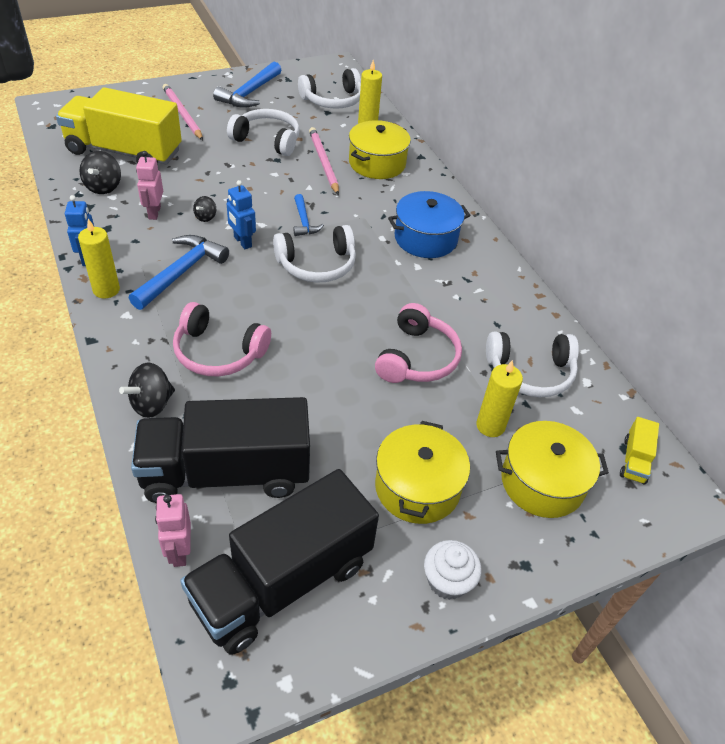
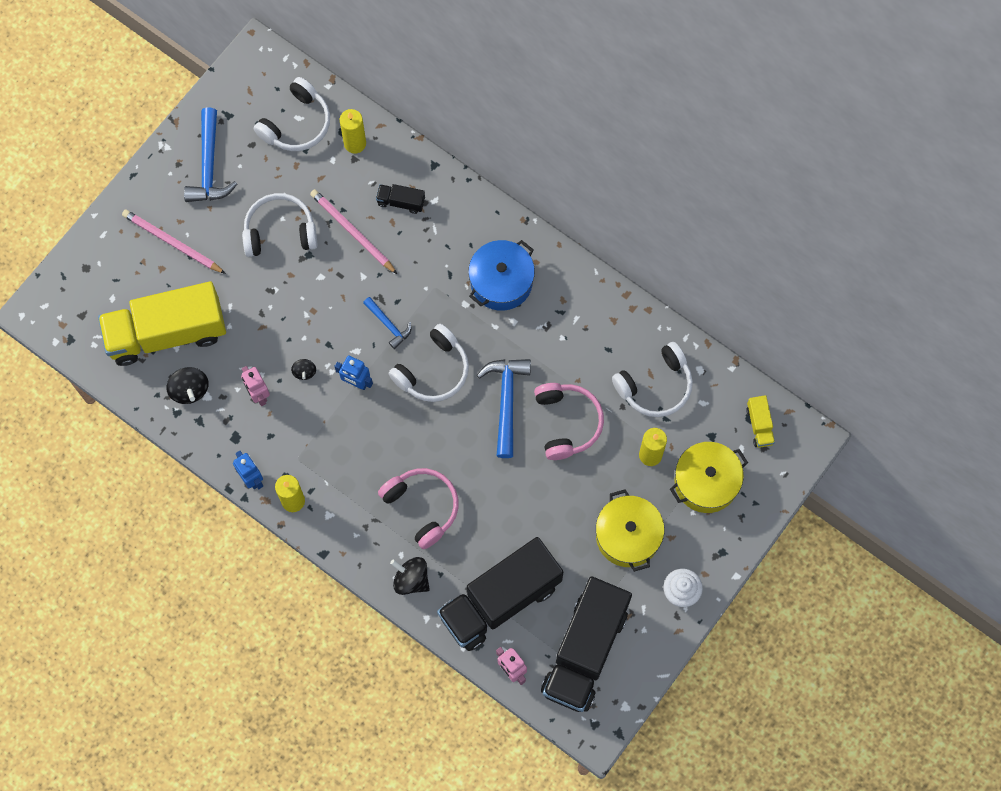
camera: 25 degrees left, 25 degrees up
(152, 404) = (411, 579): black spinning top -> black spinning top turned 105 degrees clockwise
(181, 272) = (334, 447): blue hammer -> blue hammer (506, 401)
(218, 352) = (422, 507): pink headphones -> pink headphones turned 120 degrees counterclockwise
(377, 163) = (401, 202): yellow pot -> black truck

